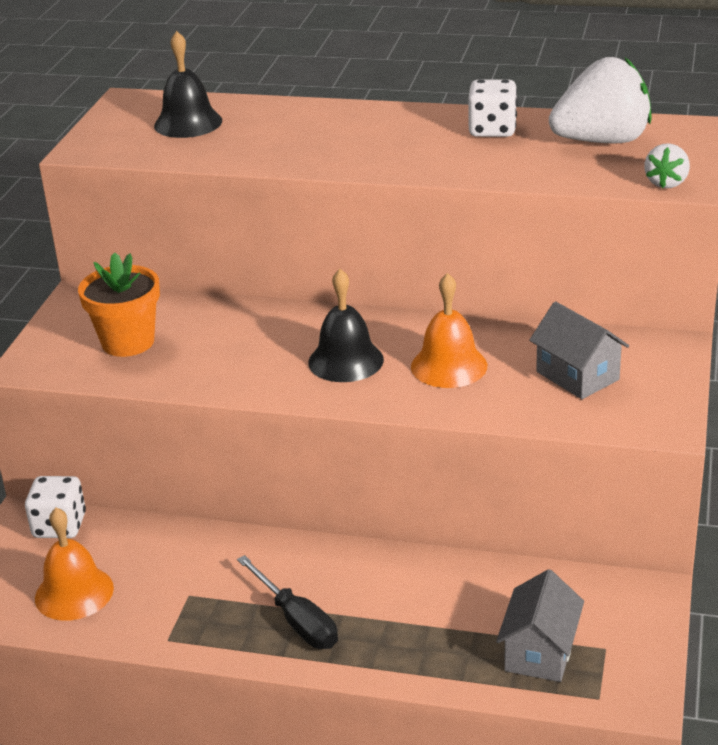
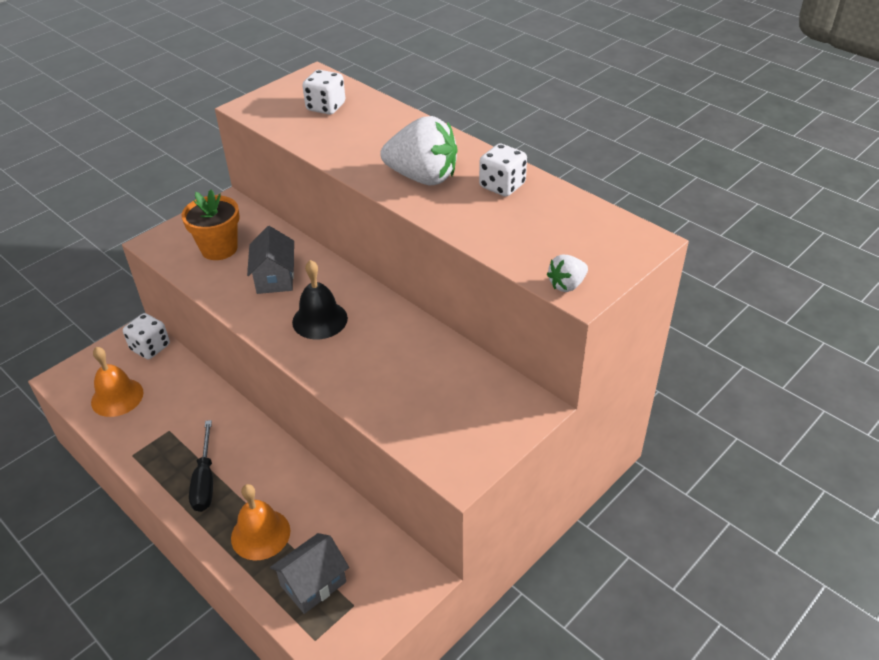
camera: 30 degrees right, 10 degrees up
(188, 123) = (326, 107): black bell -> white dice
(449, 366) = (375, 354): orange bell -> orange bell (260, 534)
(577, 376) = (445, 402): grey house -> grey house (275, 278)
(602, 141) = (565, 226): white strawberry -> white strawberry (422, 177)

